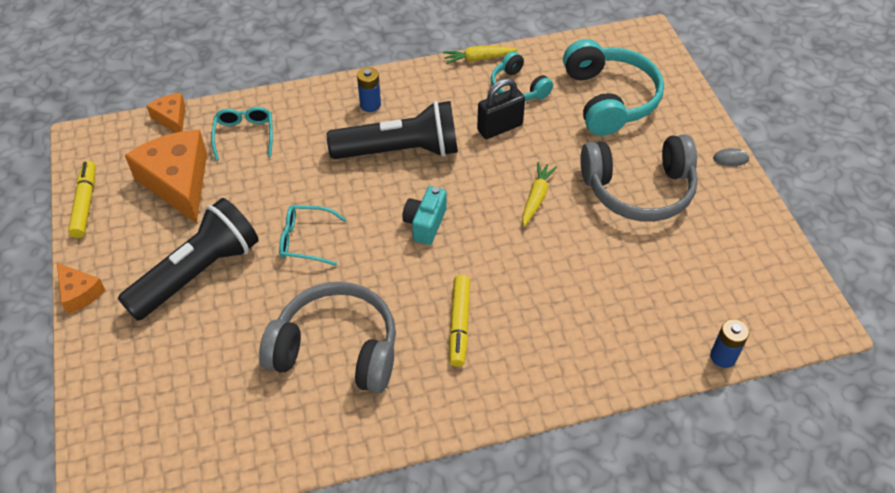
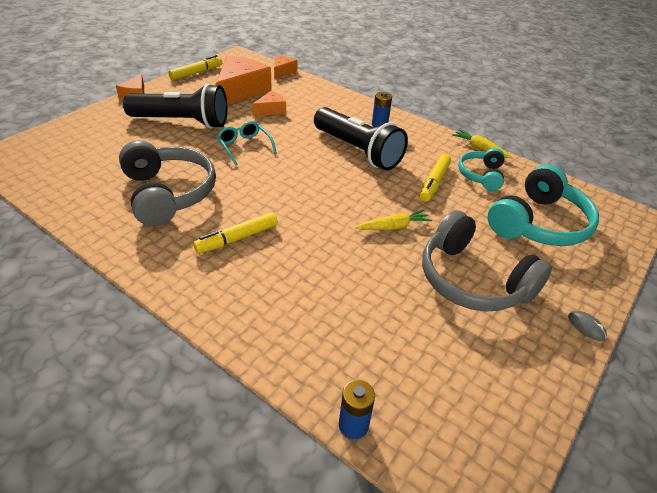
camera: 50 degrees right, 10 degrees down
(244, 135) = (299, 95): turquoise glasses -> none
(251, 177) = (271, 110): none -> orange cheese
(425, 224) = (309, 186): turquoise camera -> none
(500, 128) = (434, 182): black padlock -> yellow marker

